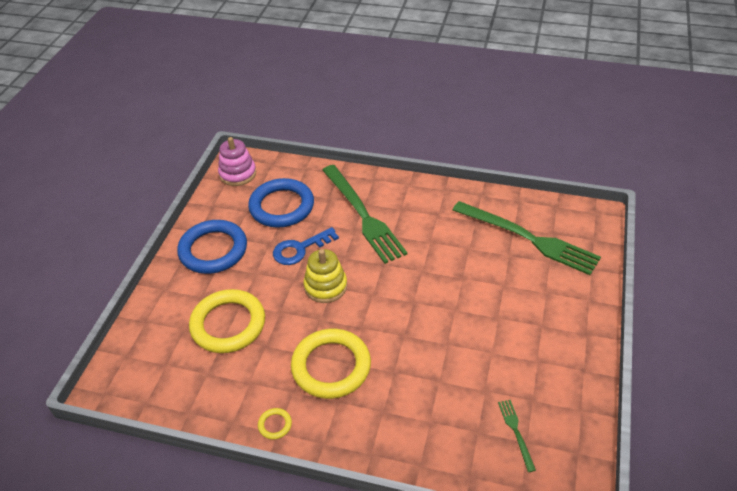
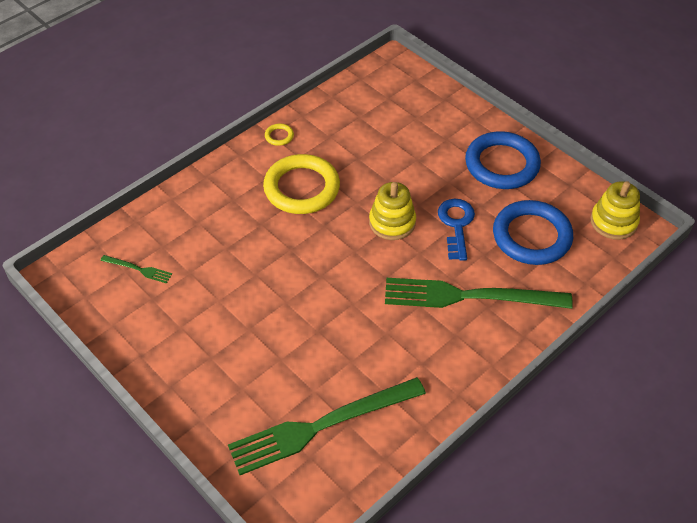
camera: 120 degrees right, 5 degrees up
(228, 324) = (400, 144): yellow ring -> none
(238, 174) = (613, 222): pink stacking toy -> yellow stacking toy

